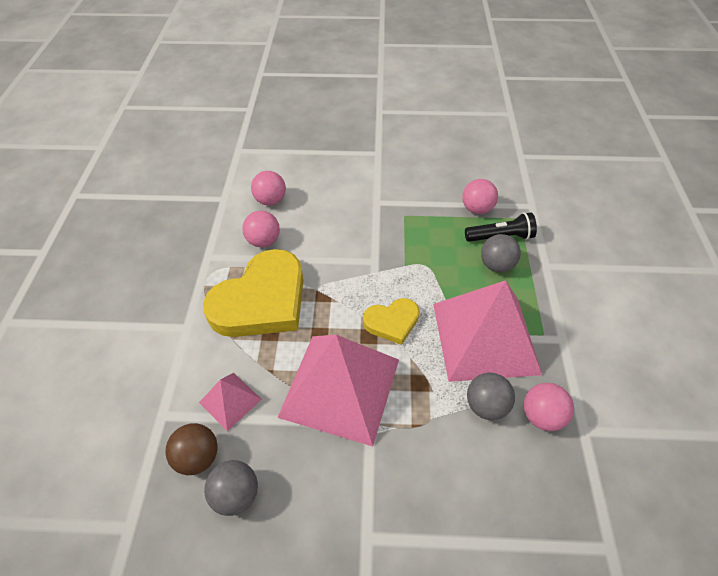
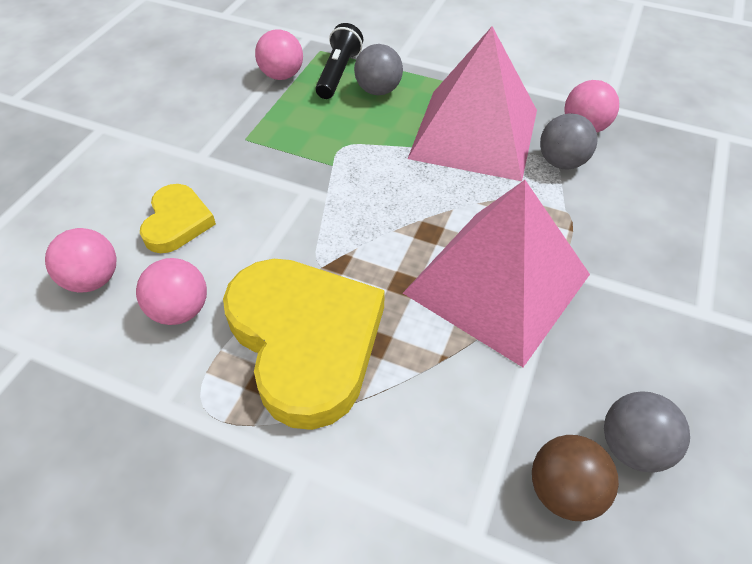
camera: 70 degrees left, 0 degrees up
(230, 400) = (477, 424): pink pyramid -> none
(392, 322) = (417, 203): yellow heart -> yellow heart (177, 222)

